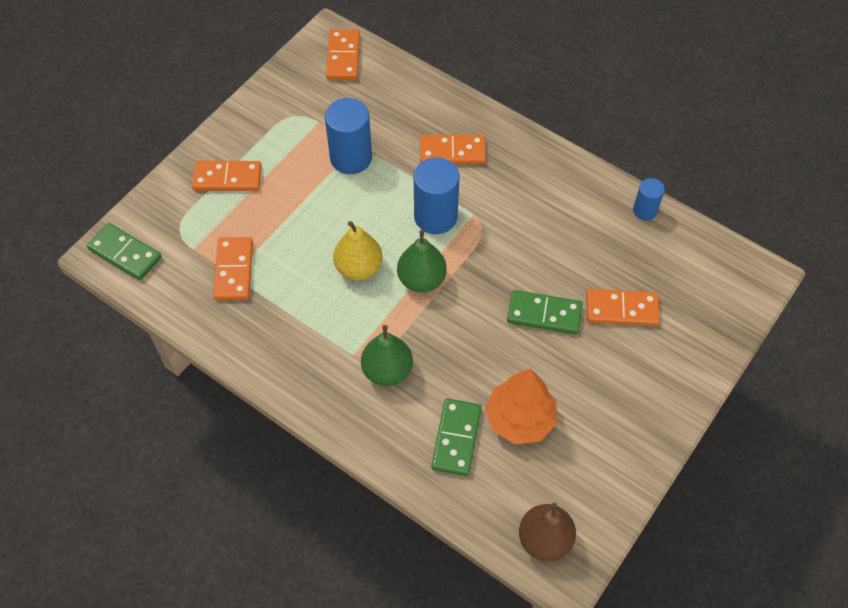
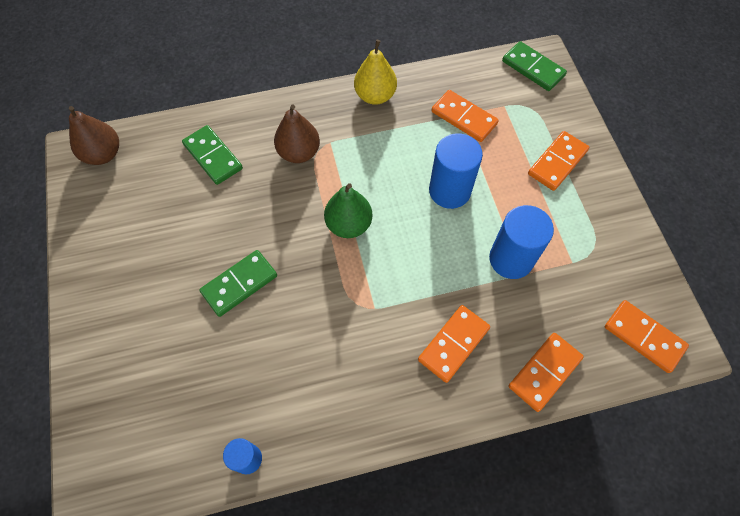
camera: 130 degrees right, 5 degrees up
(125, 253) = (533, 68): green domino -> green domino turned 60 degrees clockwise
(359, 268) = (397, 192): yellow pear -> yellow pear (375, 96)
(387, 371) = (299, 153): green pear -> brown pear
(435, 216) = (397, 277): blue cylinder -> blue cylinder (449, 191)
(520, 419) = (185, 202): orange tree -> none
(621, 309) = (185, 345): orange domino -> orange domino (544, 372)

